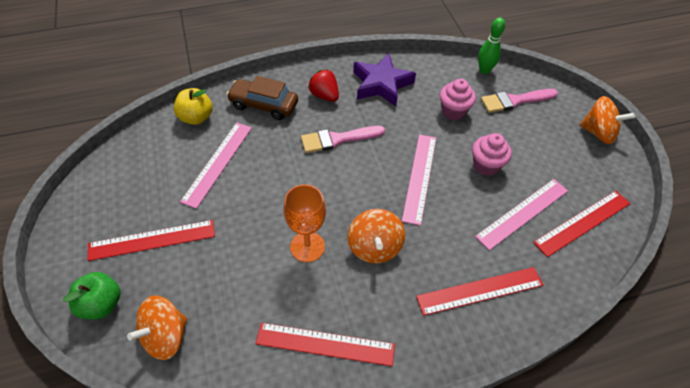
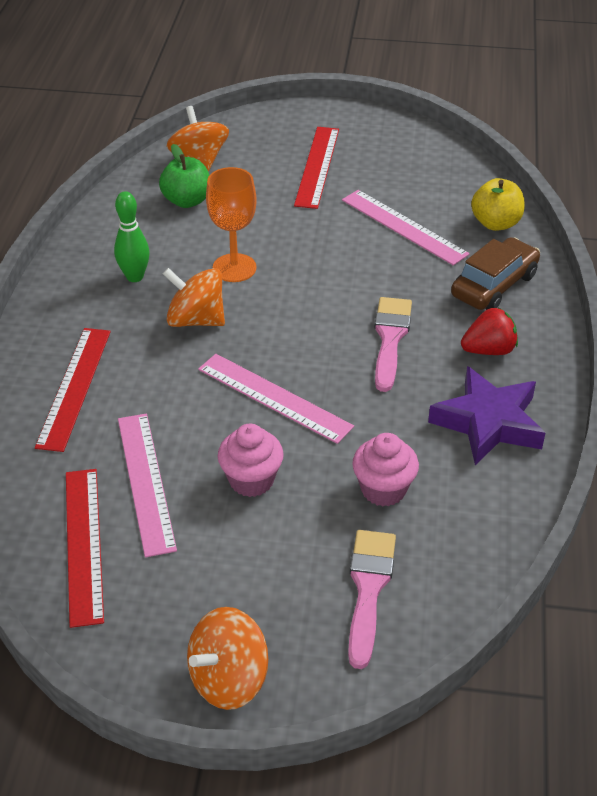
camera: 115 degrees right, 10 degrees down
(101, 304) = (261, 131): green apple -> green apple (187, 201)
(325, 344) = (112, 251): red ruler -> none
(484, 70) = (469, 582): green bowling pin -> green bowling pin (135, 277)

